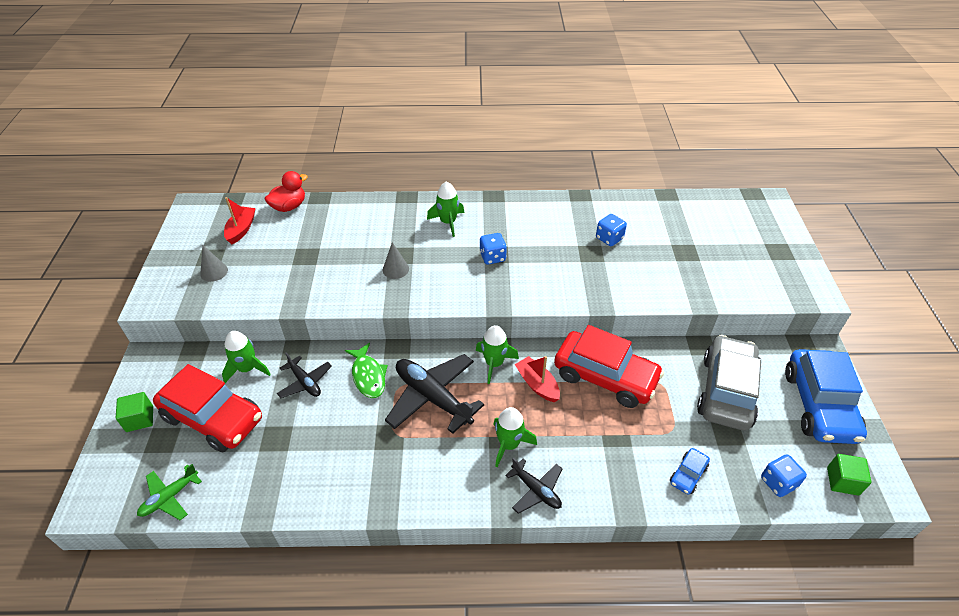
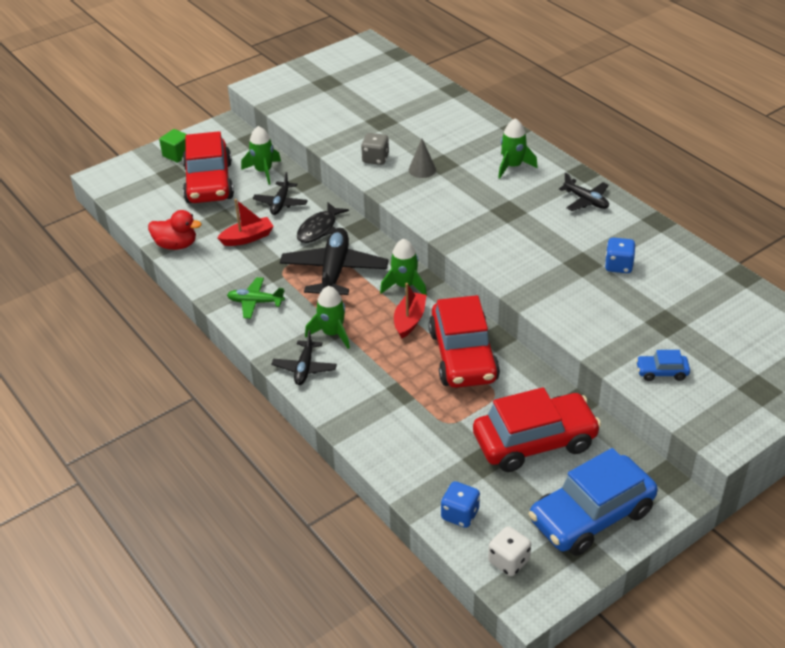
camera: 55 degrees right, 5 degrees down
(170, 497) = (136, 204): green plane -> green plane (255, 302)
(214, 272) = (315, 93): grey cone -> none
(241, 229) = (370, 78): red boat -> red boat (247, 238)
(289, 206) = (423, 82): red duck -> red duck (176, 245)
(350, 287) = (375, 159): none -> grey dice
(368, 376) = (319, 229): green fish -> black fish
(492, 257) = (501, 211): blue dice -> none
(525, 212) = (586, 201): none -> black plane
(688, 475) = (408, 451): blue car -> blue car (661, 372)
(726, 391) = (535, 442): grey car -> red car
(842, 481) = (508, 561): green cube -> white dice

